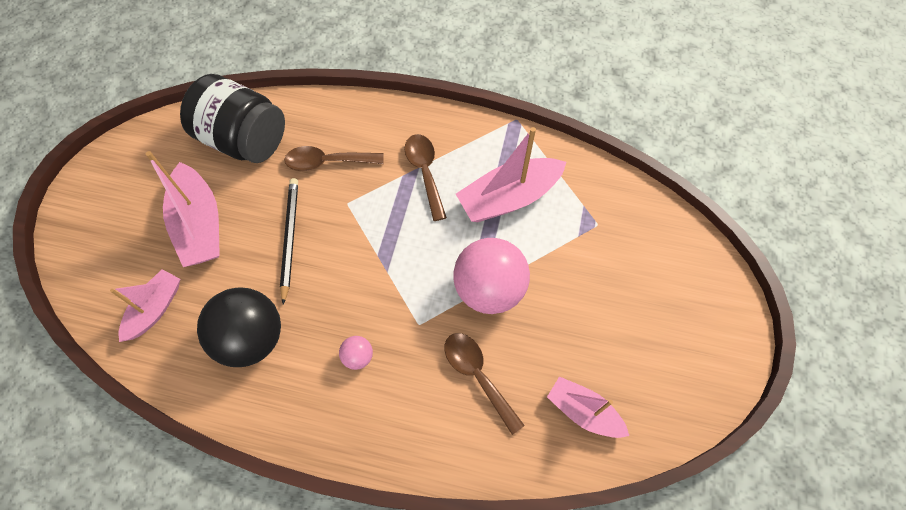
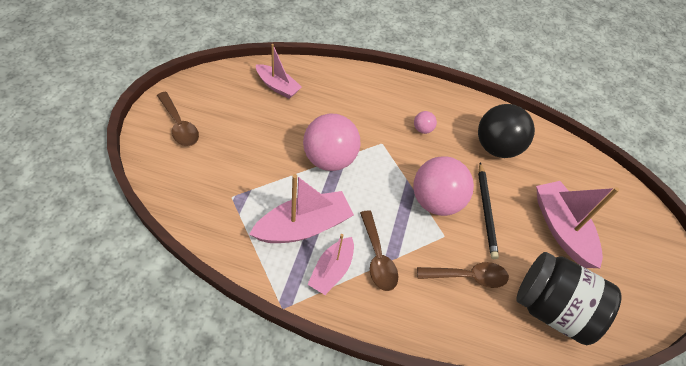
camera: 175 degrees right, 10 degrees down
(155, 309) = (569, 172): pink boat -> pink boat (331, 270)
(352, 244) = (435, 201): none -> pink ball
(477, 376) = (343, 111): brown spoon -> brown spoon (179, 125)

